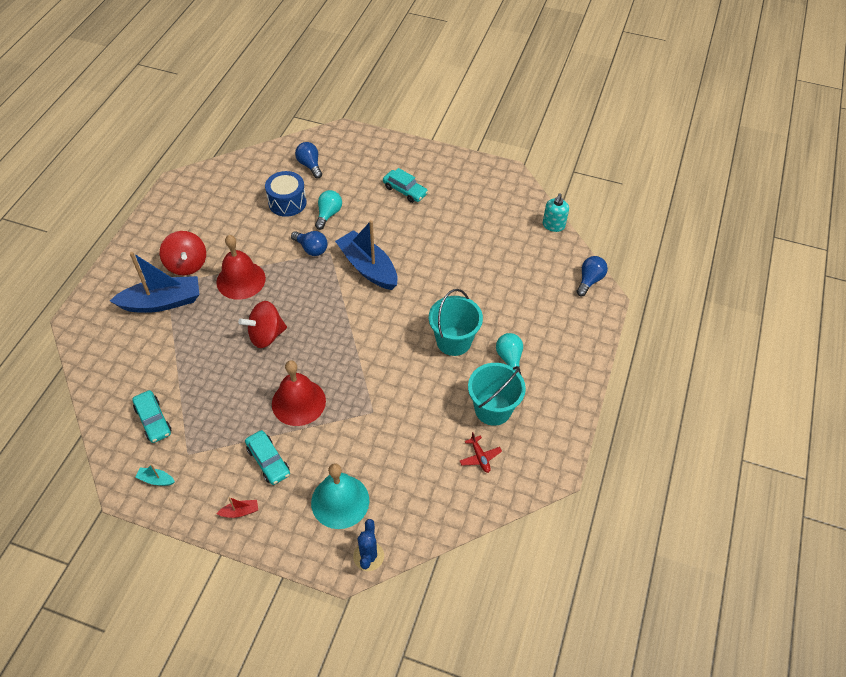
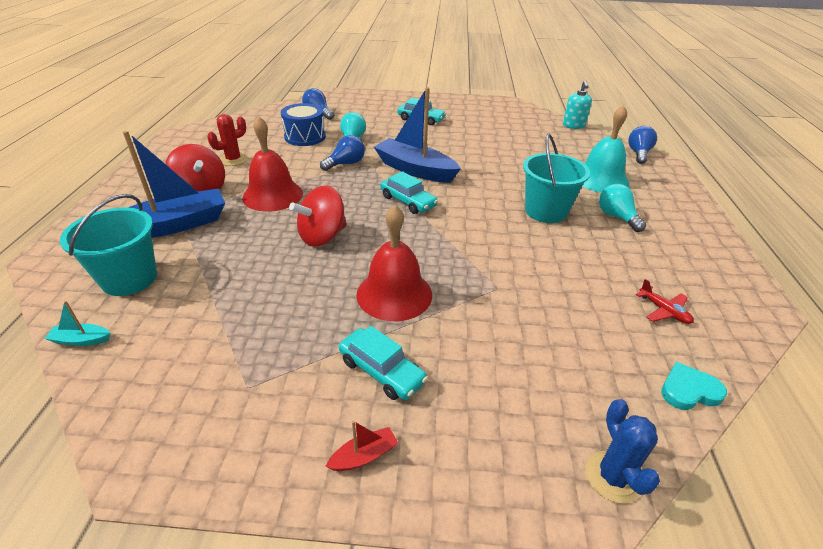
camera: 15 degrees left, 15 degrees down
(153, 420) = (180, 352): turquoise car -> turquoise car (408, 201)
(156, 480) = (198, 437): turquoise boat -> turquoise boat (81, 340)
(219, 227) = (233, 160): none -> red cactus
(311, 249) = (346, 164): blue light bulb -> blue light bulb turned 60 degrees counterclockwise
(340, 501) = (518, 403): turquoise bell -> turquoise bell (600, 179)
(451, 518) = (689, 390): none -> turquoise heart
(493, 409) = (637, 261): turquoise bucket -> turquoise bucket (129, 279)

